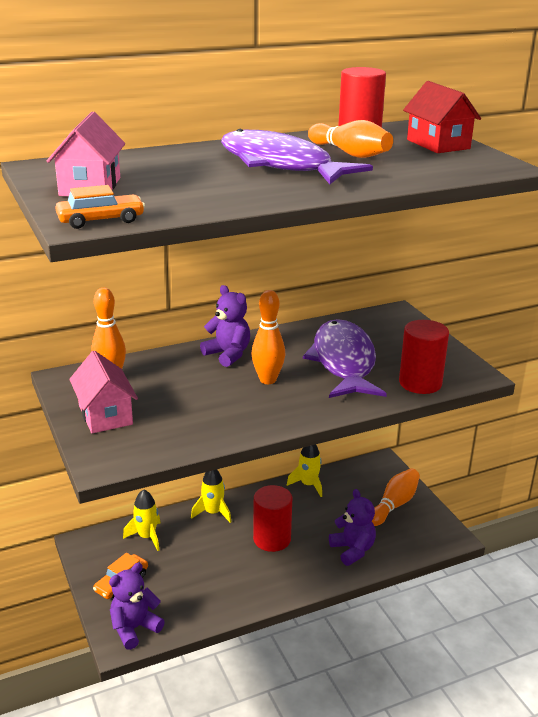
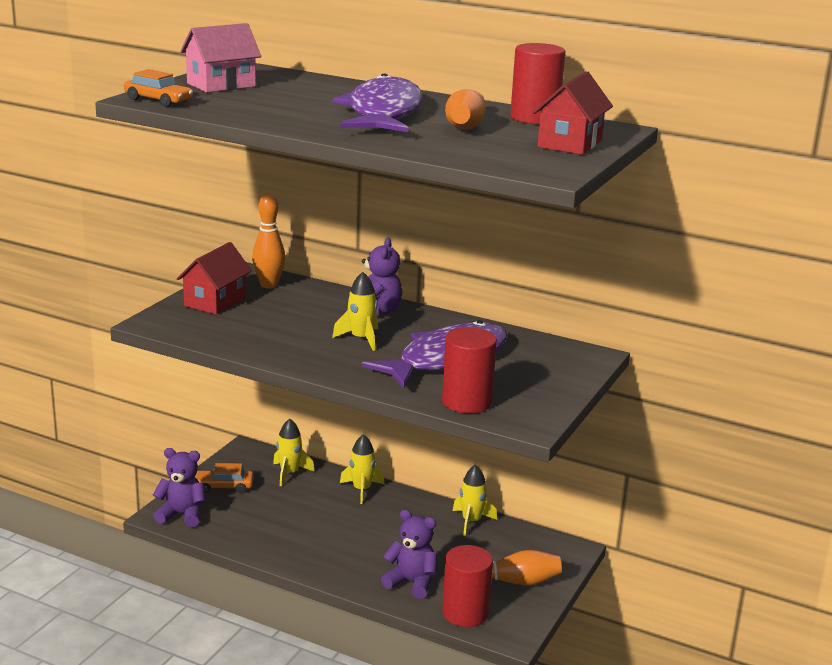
camera: 50 degrees right, 5 degrees down
(105, 415) = (215, 301): pink house -> red house
(268, 380) = (361, 339): orange bowling pin -> yellow rocket
(272, 539) = (367, 533): red cylinder -> red cylinder (465, 613)
(353, 550) = (411, 582): purple teddy bear -> purple teddy bear turned 90 degrees counterclockwise

